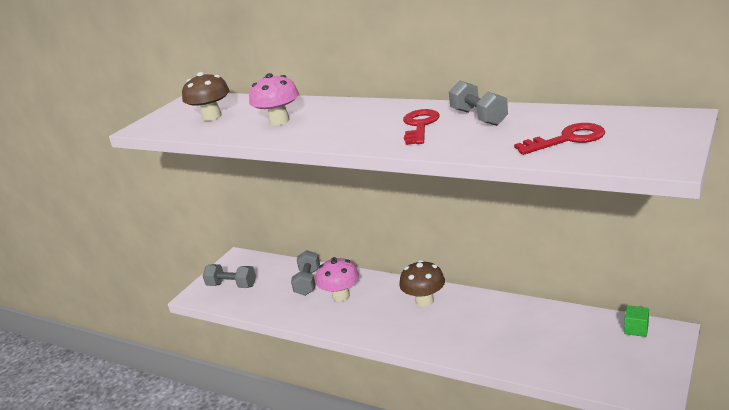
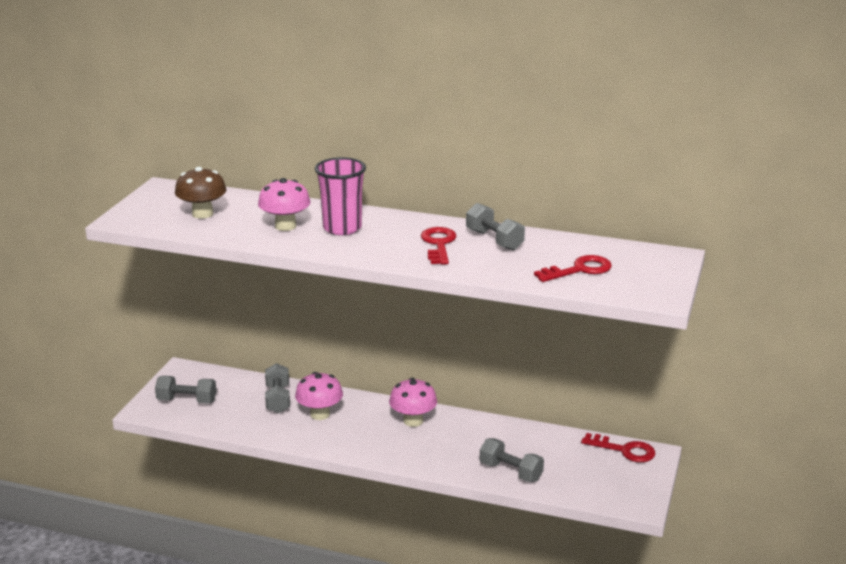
camera: 15 degrees left, 0 degrees up
(331, 118) = (342, 228): none -> pink cup
(424, 301) = (413, 421): brown mushroom -> pink mushroom
(514, 354) = (510, 472): none -> grey dumbbell
(636, 329) = (624, 450): green cube -> red key

